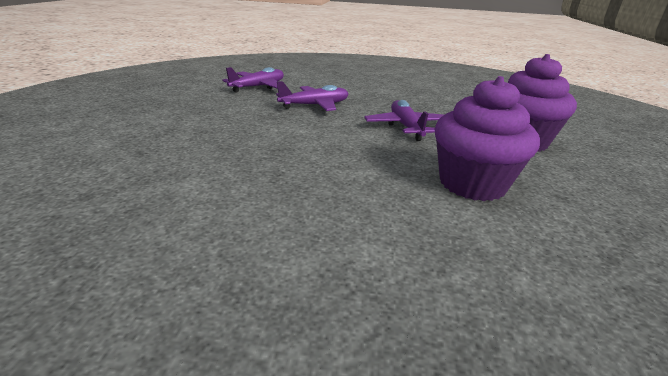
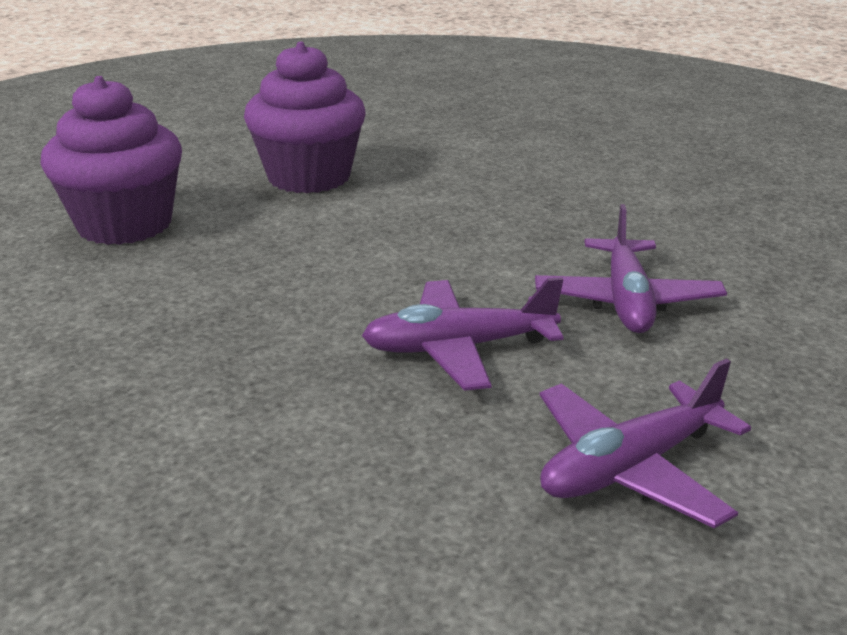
camera: 165 degrees left, 0 degrees up
(406, 127) = (294, 266): purple plane -> purple plane (626, 301)

